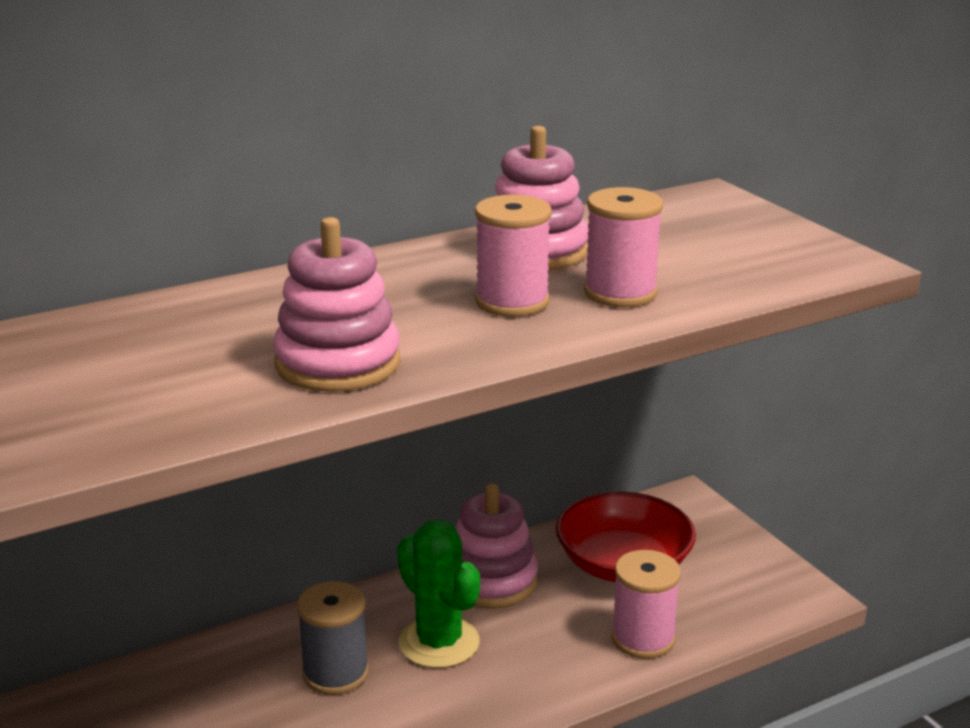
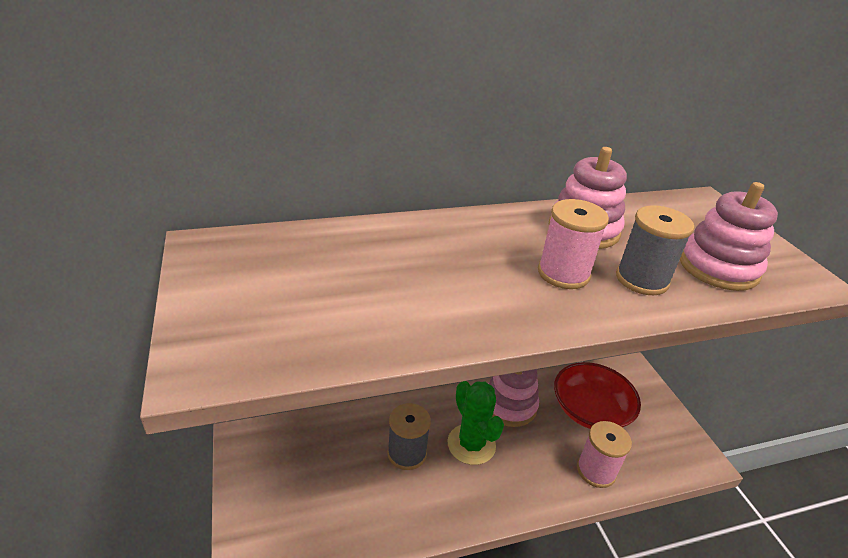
camera: 10 degrees right, 10 degrees up
(338, 363) = (432, 310): pink stacking toy -> pink stacking toy (718, 267)
(620, 293) = (641, 279): pink spool -> grey spool

